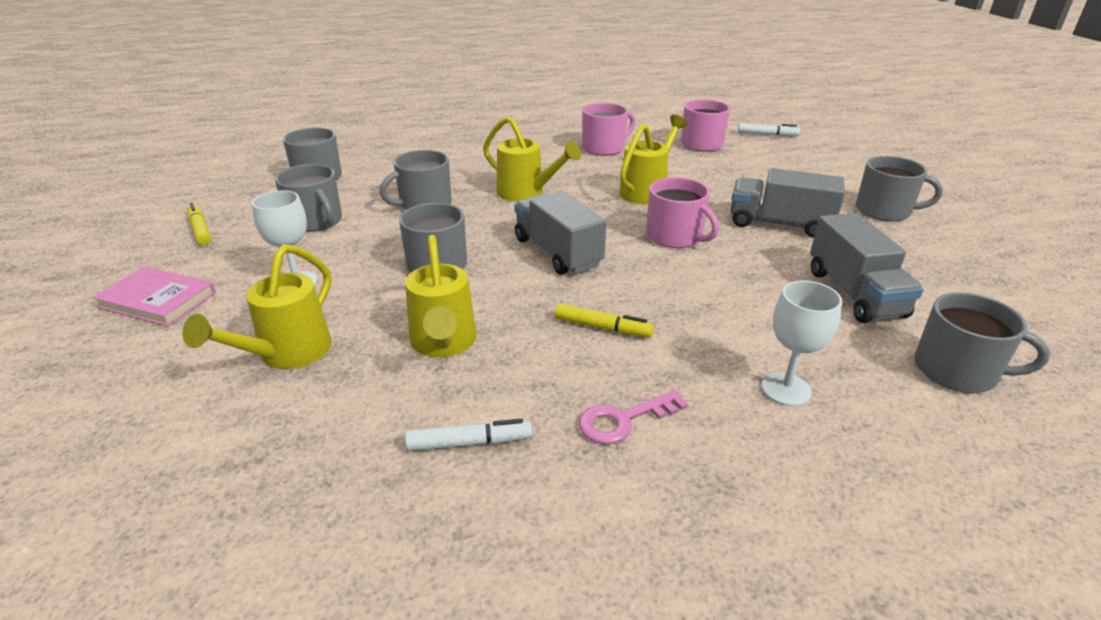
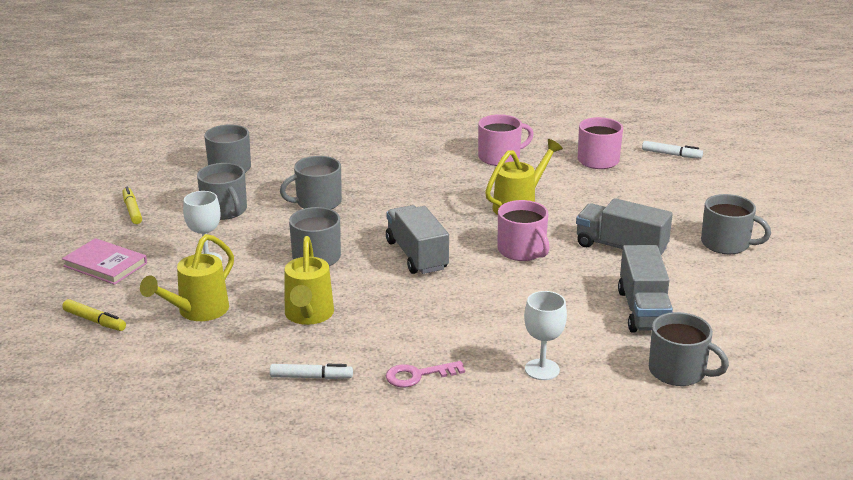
camera: 10 degrees right, 5 degrees down
(526, 193) = (409, 199): yellow watering can -> none
(602, 328) = (429, 316): yellow marker -> yellow marker (94, 321)

